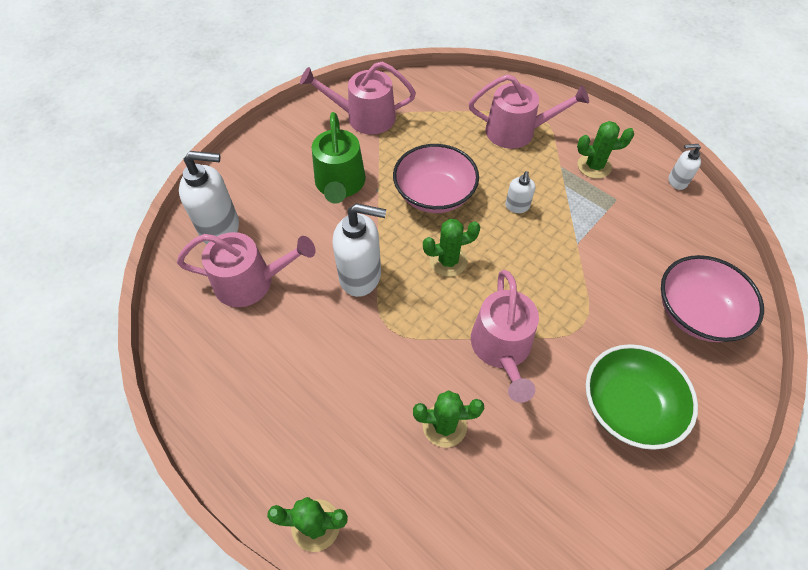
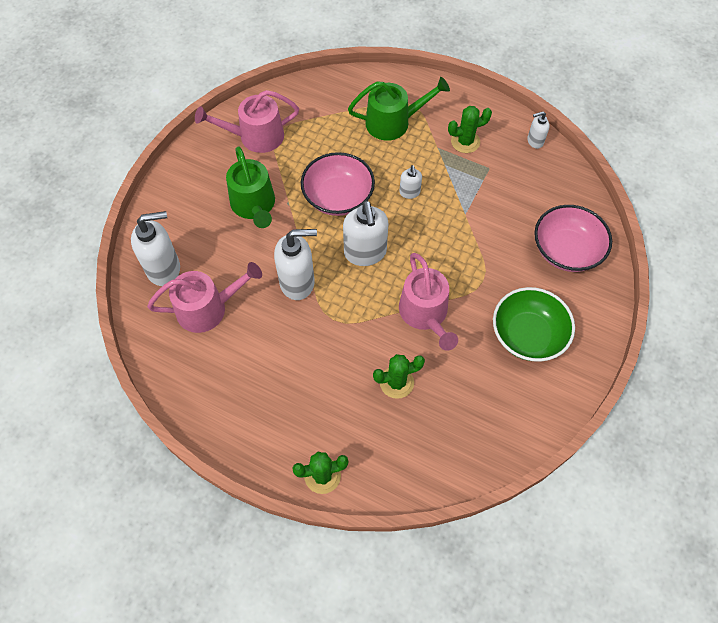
camera: 15 degrees left, 5 degrees up
(448, 261) = (365, 253): green cactus -> white soap dispenser
(516, 131) = (393, 122): pink watering can -> green watering can

